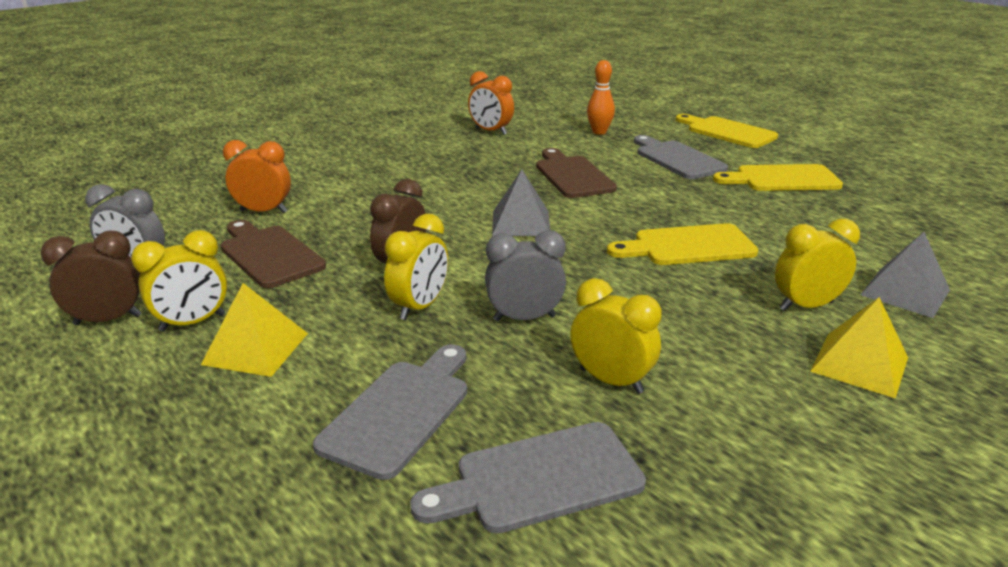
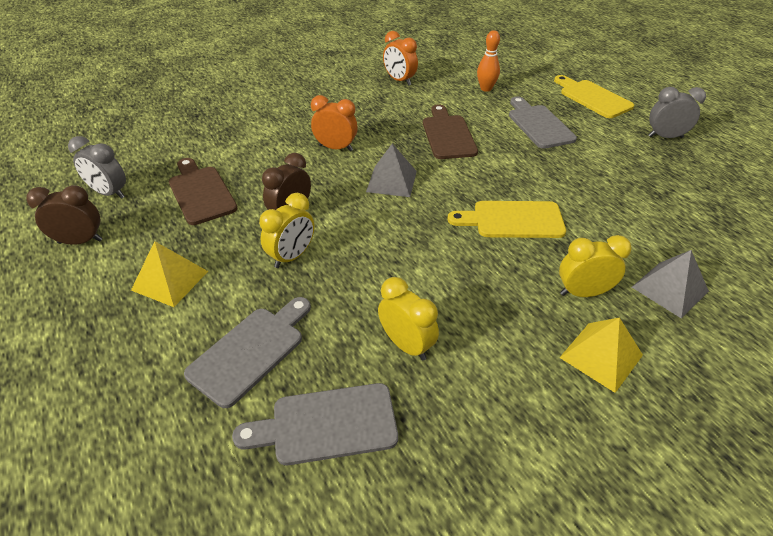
camera: 10 degrees right, 15 degrees up
(192, 323) = (134, 251): yellow clock -> none
(263, 211) = (208, 149): orange clock -> orange clock (335, 148)
(524, 318) = (363, 277): grey clock -> grey clock (665, 137)
(782, 179) = (618, 156): yellow cutting board -> none

